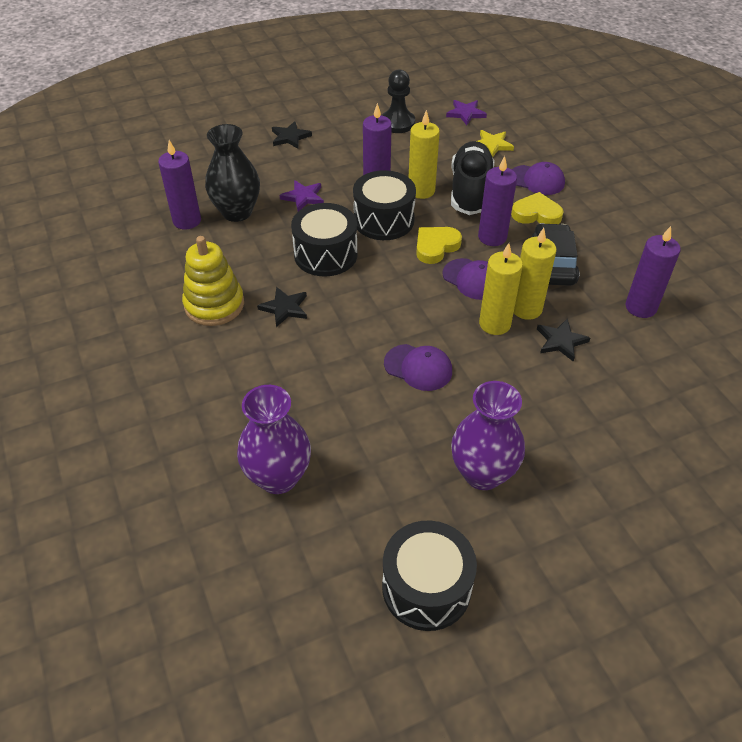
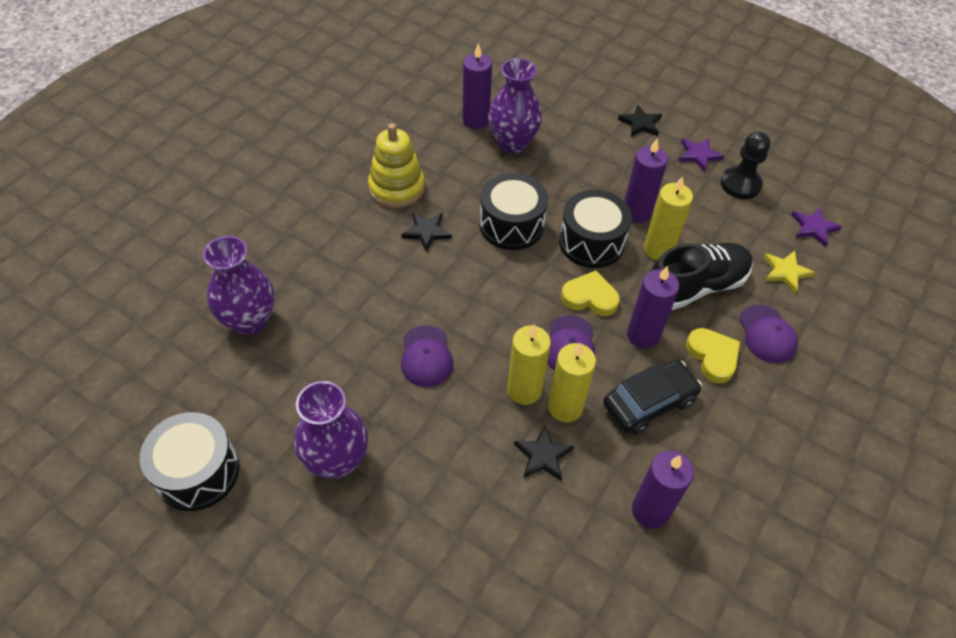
camera: 55 degrees right, 5 degrees up
(237, 212) = (512, 143): black vase -> purple vase
(303, 197) = (570, 173): purple star -> purple star (698, 155)

